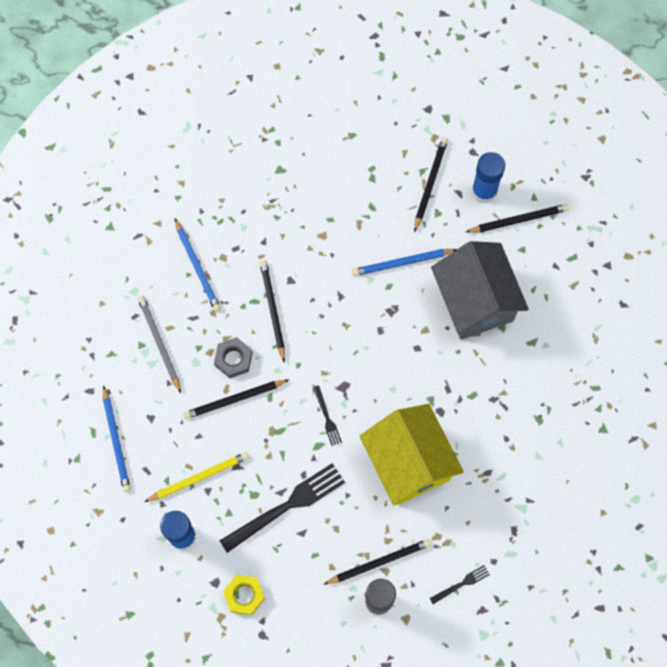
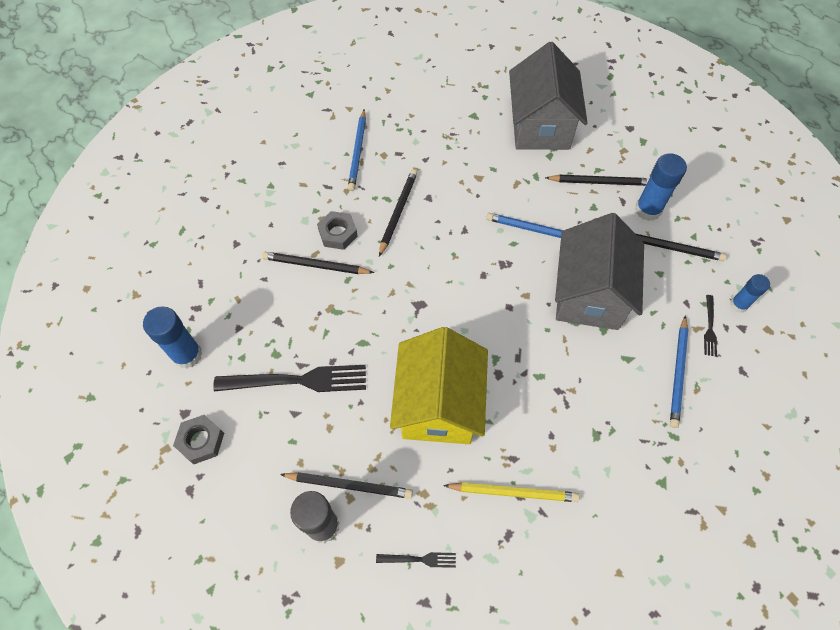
camera: 30 degrees right, 10 degrees down
(116, 441) = (194, 247): blue pencil -> blue pencil (678, 373)
(159, 343) = (286, 191): grey pencil -> none
(198, 477) = (239, 312): yellow pencil -> yellow pencil (513, 492)
(244, 595) = (201, 441): yellow nut -> grey nut
(327, 418) = (387, 323): black fork -> black fork (709, 328)
(347, 150) = (540, 126): none -> grey house
(430, 183) = (599, 182): black pencil -> black pencil turned 45 degrees clockwise
(596, 245) = (739, 304): none -> blue glue stick

